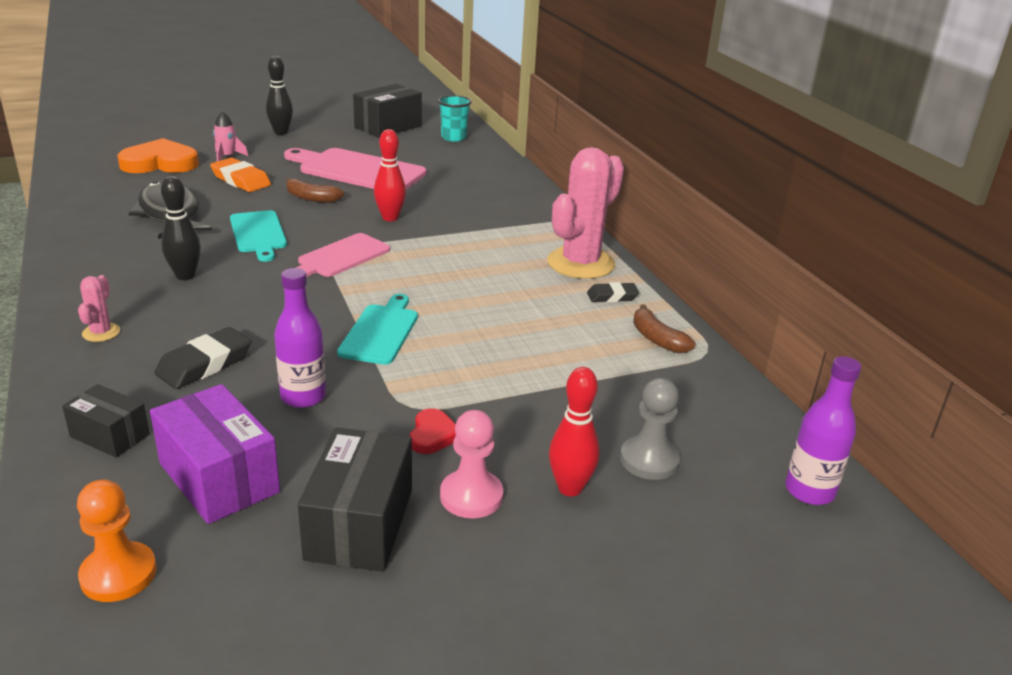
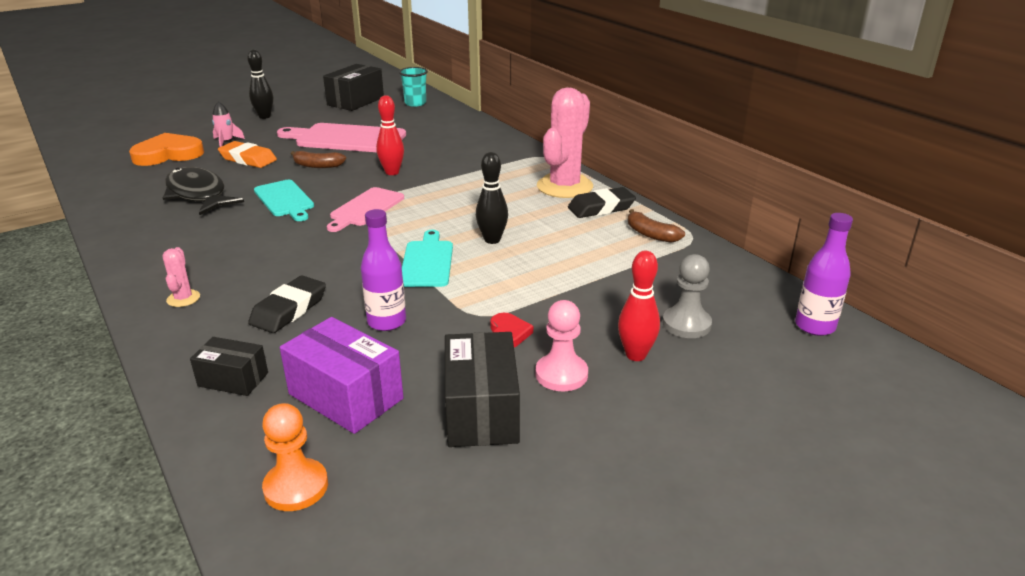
camera: 10 degrees left, 0 degrees up
(185, 276) = (237, 242): black bowling pin -> black bowling pin (492, 240)
(612, 296) = (601, 208): black eraser -> black eraser, size x1.58

